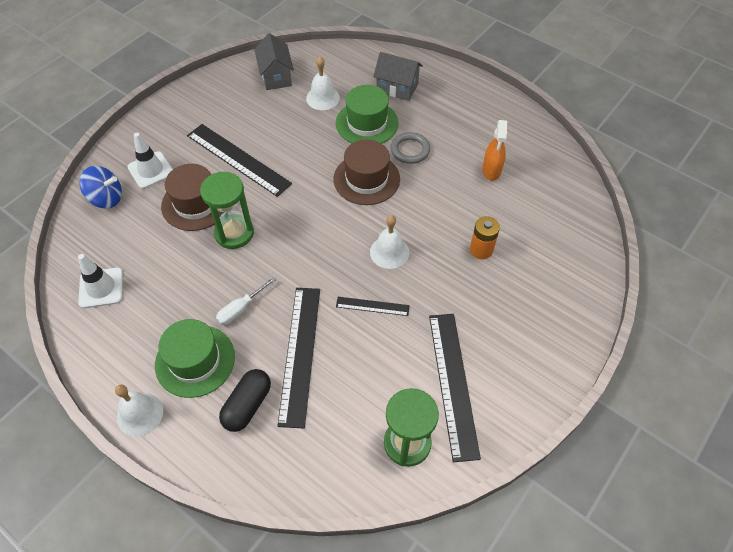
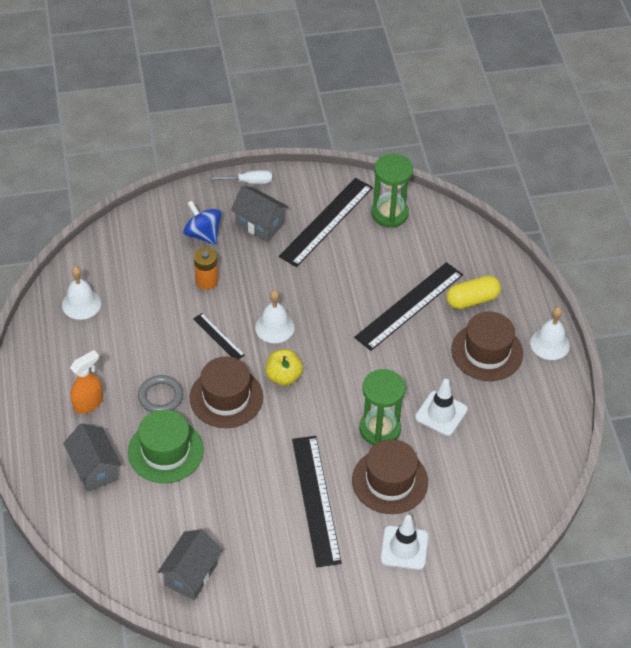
camera: 140 degrees left, 5 degrees down
(101, 288) = (522, 458): white traffic cone -> white traffic cone (441, 413)
(106, 198) = (465, 545): blue spinning top -> blue spinning top (203, 234)
(195, 360) = (487, 352): green hat -> brown hat
(240, 309) = (425, 365): white screwdriver -> white screwdriver (249, 182)
(247, 405) = (472, 300): black capsule -> yellow capsule
(323, 98) = (174, 510): white bell -> white bell (81, 304)
(342, 220) = (283, 376): none -> yellow apple
(372, 306) = (328, 300): black ruler -> black ruler (218, 337)
(491, 171) = (120, 330): orange spray bottle -> orange spray bottle (88, 403)
(503, 333) = (259, 224): none -> grey house

